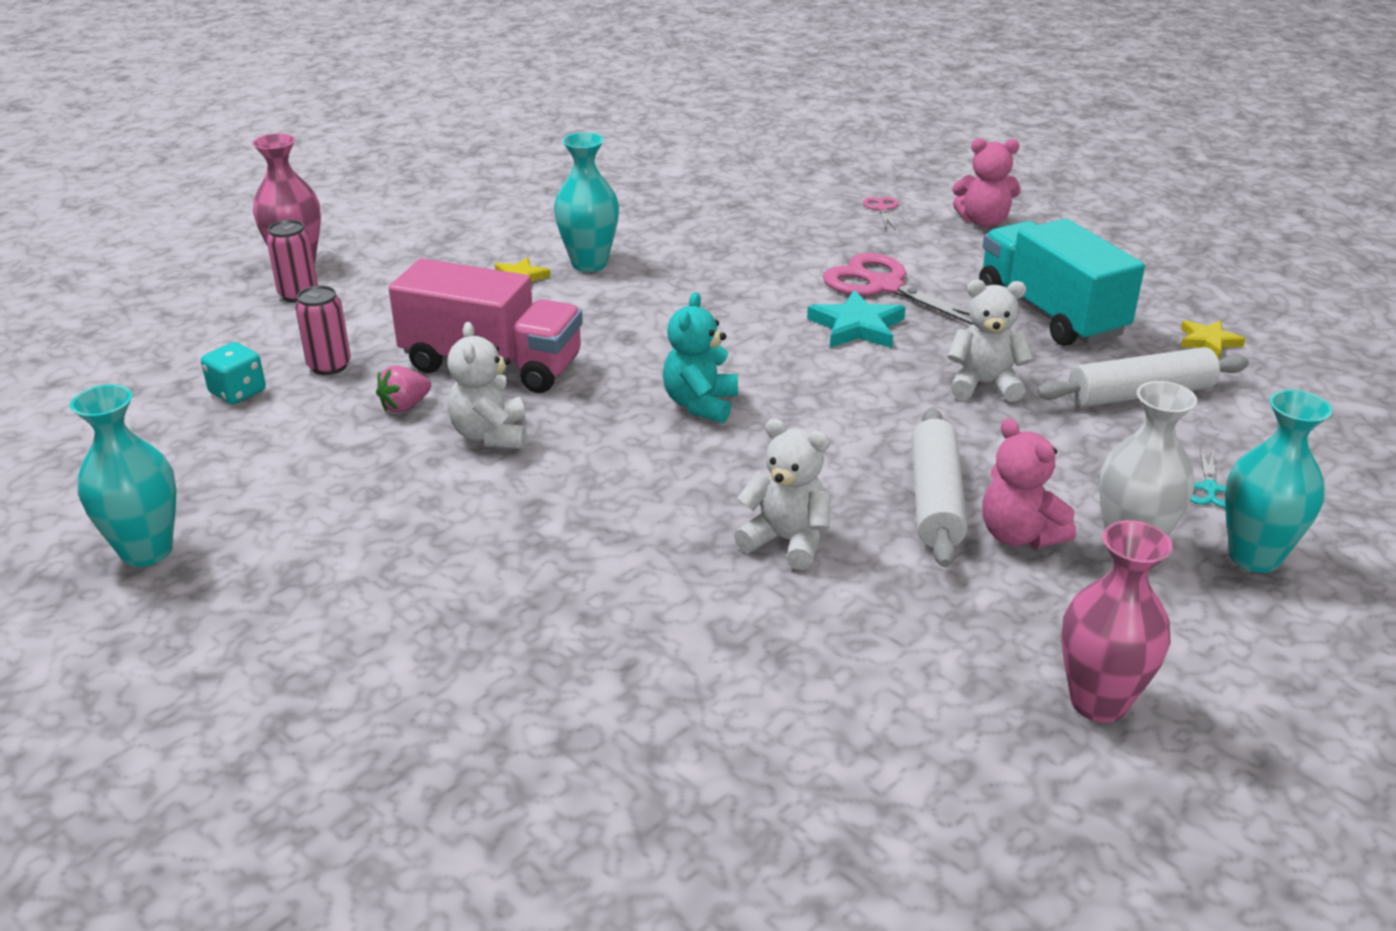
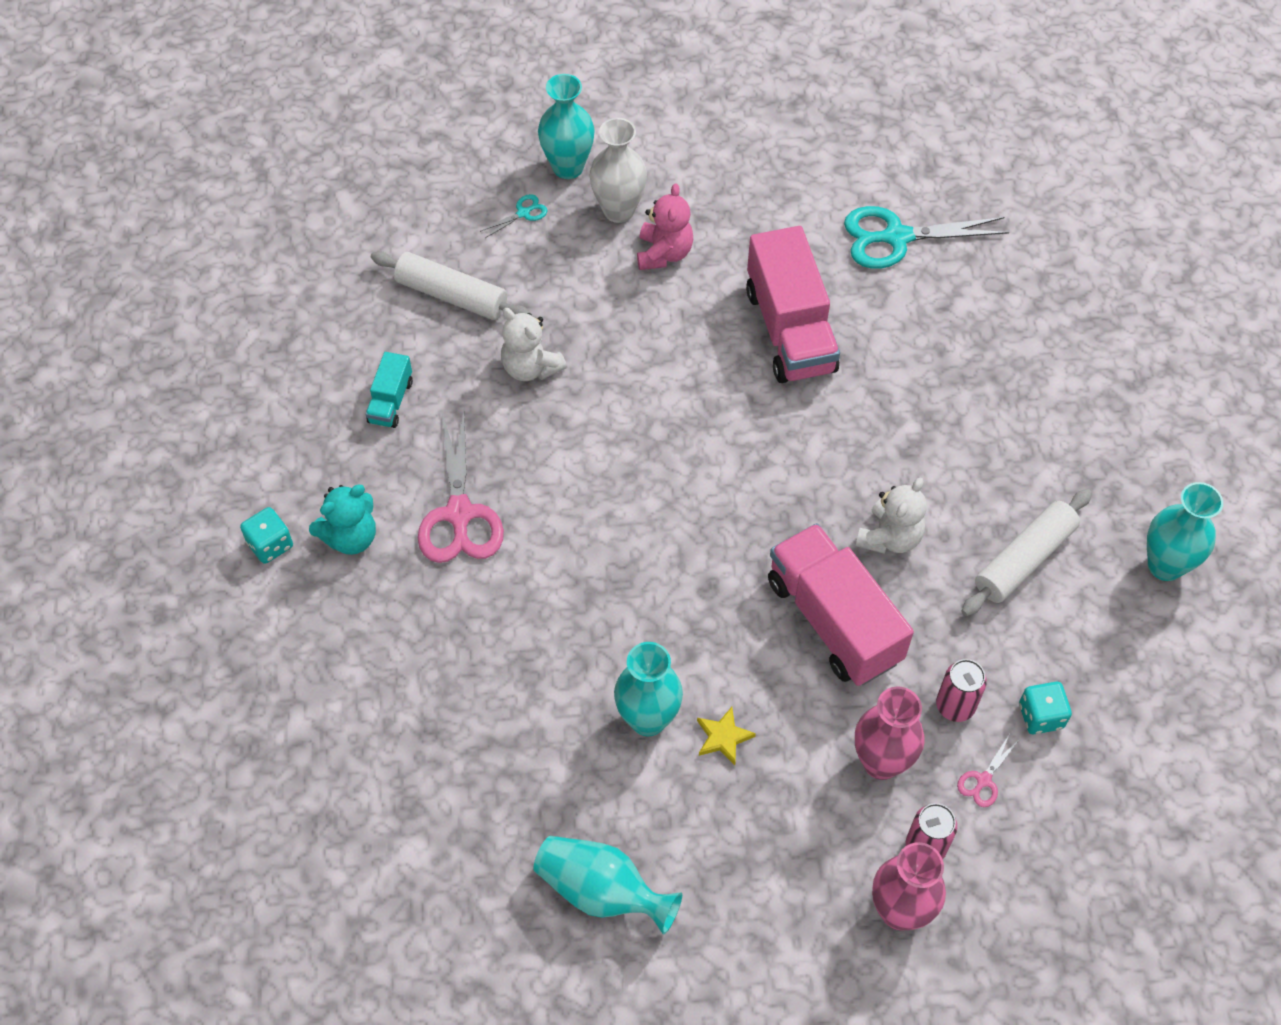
camera: 140 degrees left, 25 degrees up
(405, 406) = (927, 611): pink strawberry -> none
(529, 199) = (602, 891): none -> turquoise vase
(700, 404) = (728, 474): turquoise teddy bear -> turquoise teddy bear (350, 537)
(780, 719) = (896, 237): none -> turquoise scissors
(786, 541) = (790, 330): white teddy bear -> pink truck
(856, 326) = (537, 482): turquoise star -> none
(882, 209) = (320, 626): pink scissors -> pink scissors (983, 780)
(935, 500) = (677, 303): white rolling pin -> white rolling pin (1024, 560)
(983, 221) = (270, 544): pink teddy bear -> turquoise dice
(1050, 313) = (391, 401): turquoise truck -> turquoise truck, size x0.48
(1098, 702) = (747, 156): pink vase -> pink vase (881, 762)
(1208, 341) = (337, 305): yellow star -> none

